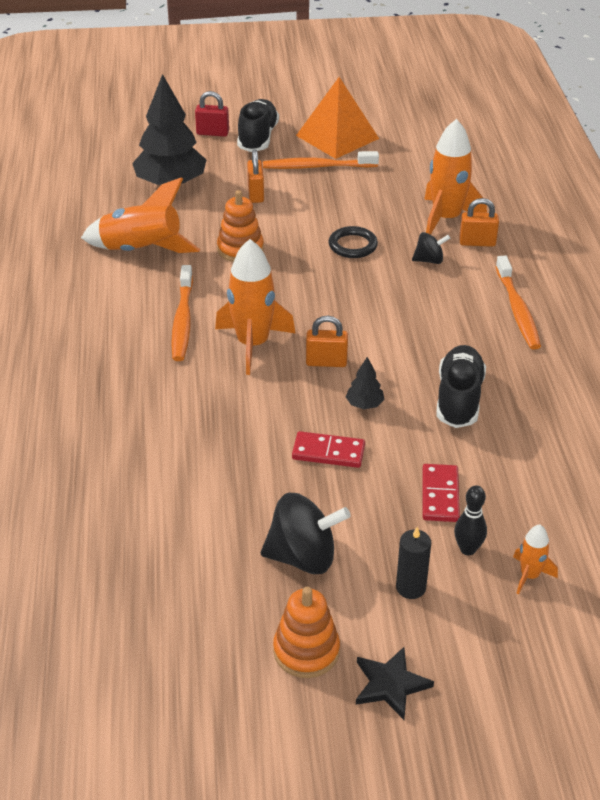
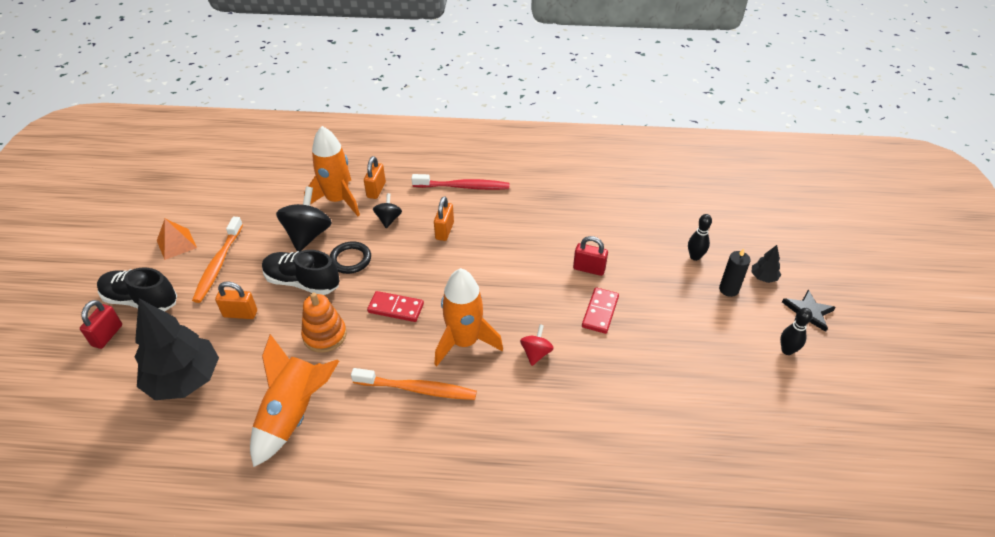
camera: 80 degrees left, 5 degrees up
(248, 401) = (536, 353): none -> red spinning top
(303, 557) = (704, 341): black spinning top -> black spinning top (308, 235)
(306, 651) = (787, 350): orange stacking toy -> black bowling pin
(326, 362) = (498, 298): orange padlock -> orange padlock (444, 231)
(337, 137) = (176, 244): orange pyramid -> orange pyramid, size x0.57
(364, 404) = (550, 284): black tree -> black tree (763, 277)
(403, 437) = (589, 269): none -> red padlock
(440, 495) = (646, 260): red domino -> red domino (396, 308)
(459, 399) = (553, 234): black shoe -> black shoe (302, 282)
(517, 310) = (463, 187): orange toothbrush -> red toothbrush
(529, 575) = (715, 234): orange rocket -> none

